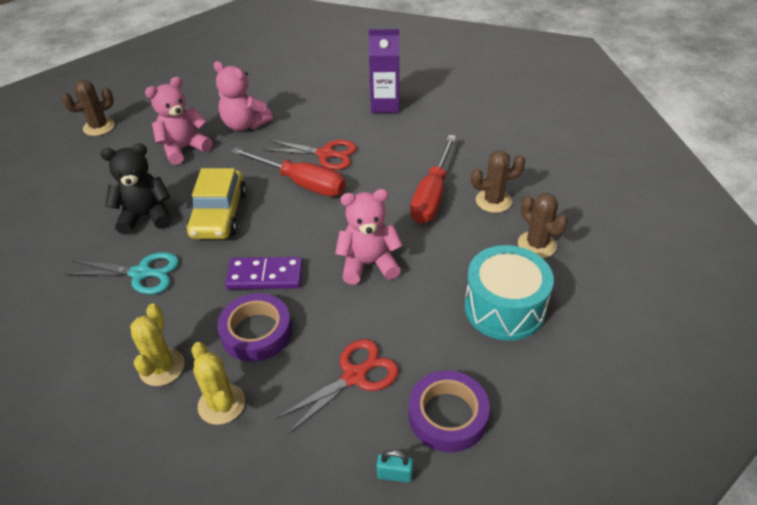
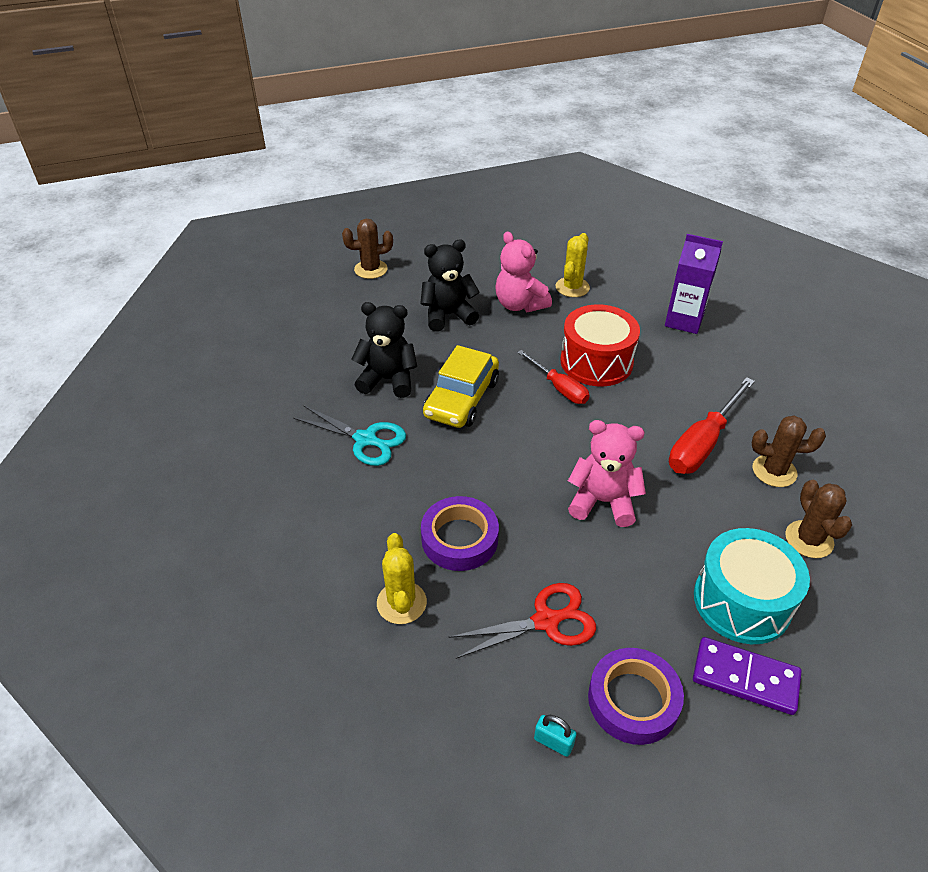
camera: 20 degrees right, 0 degrees up
(162, 367) = (356, 544): yellow cactus -> yellow cactus (572, 287)
(184, 148) = (448, 315): pink teddy bear -> black teddy bear
(265, 276) = (488, 481): purple domino -> purple domino (745, 678)
(301, 183) = (559, 388): red screwdriver -> red screwdriver, size x0.64
(325, 154) = (596, 362): red scissors -> red drum

